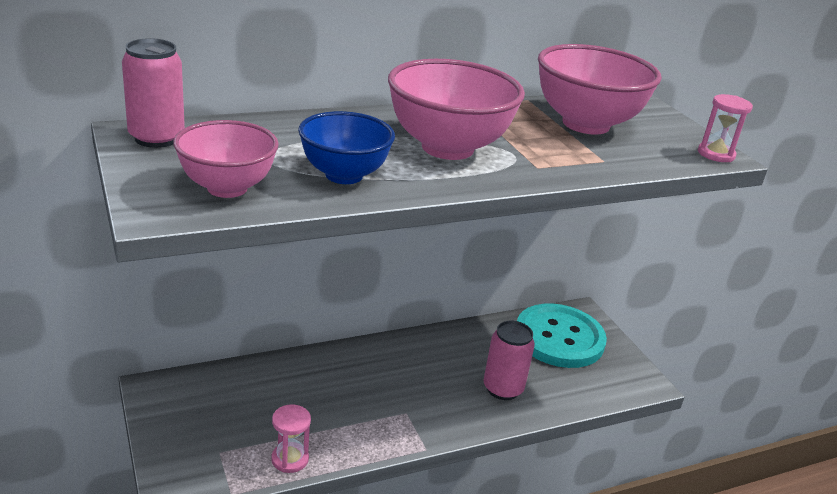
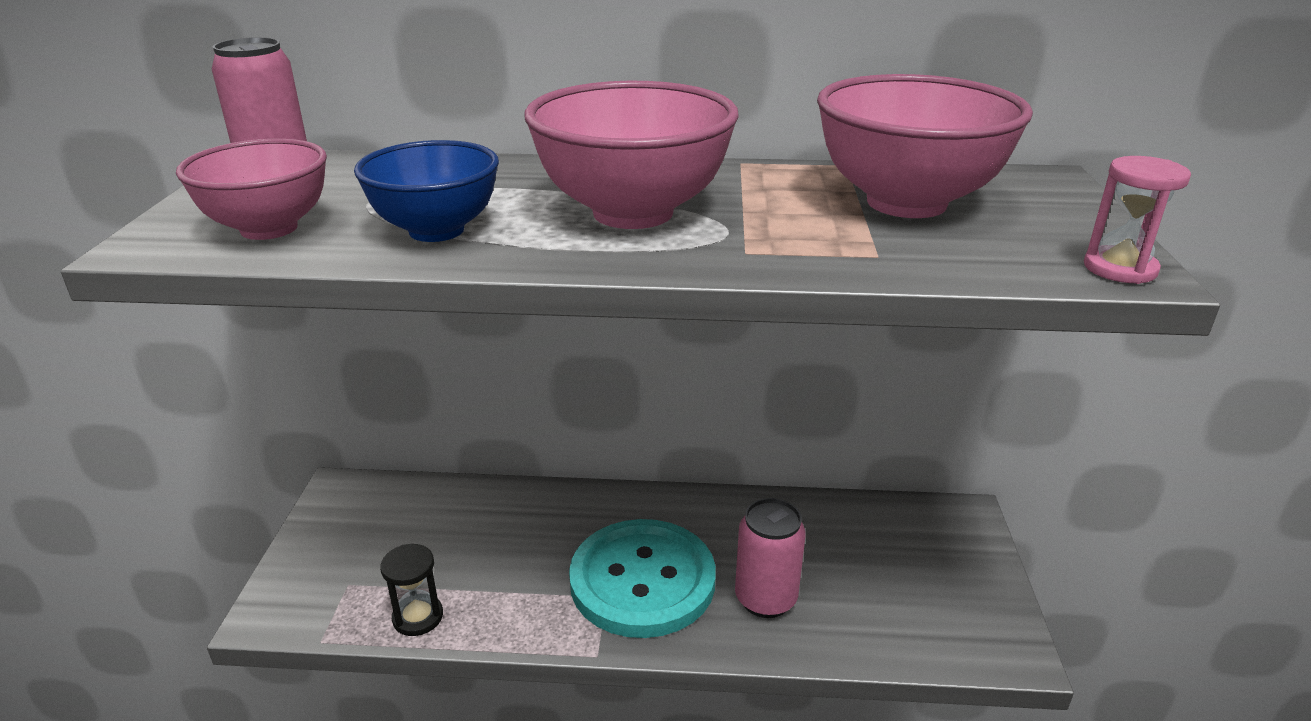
camera: 30 degrees right, 0 degrees up
(290, 459) = (418, 617): pink hourglass -> black hourglass
(559, 338) = (903, 545): turquoise button -> turquoise button (642, 580)

